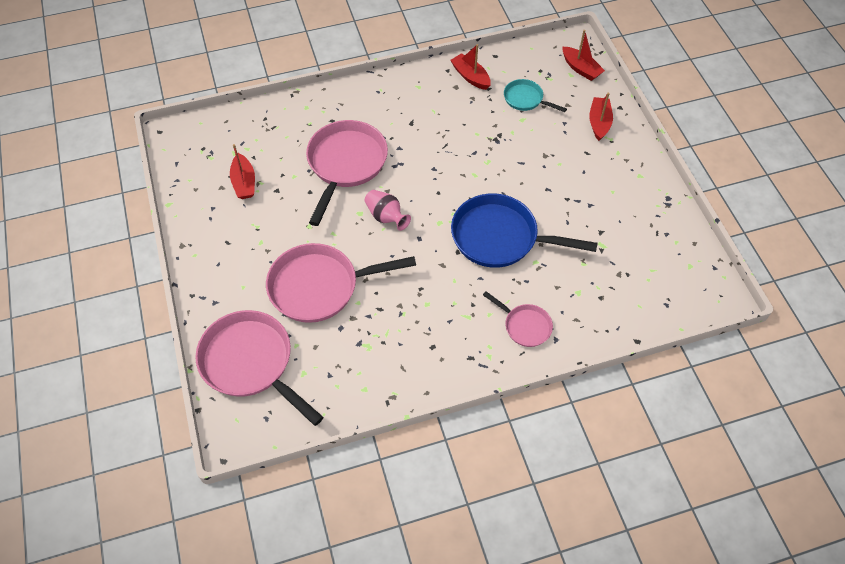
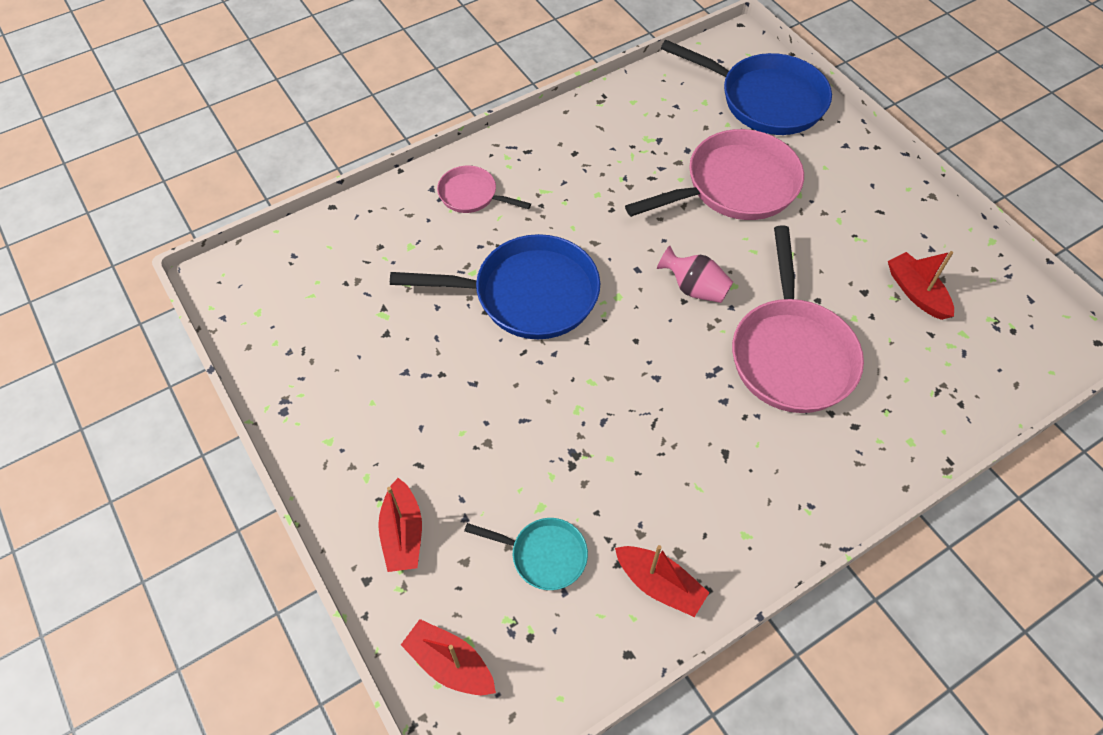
camera: 165 degrees right, 0 degrees up
(251, 363) = (765, 100): pink pan -> blue pan

